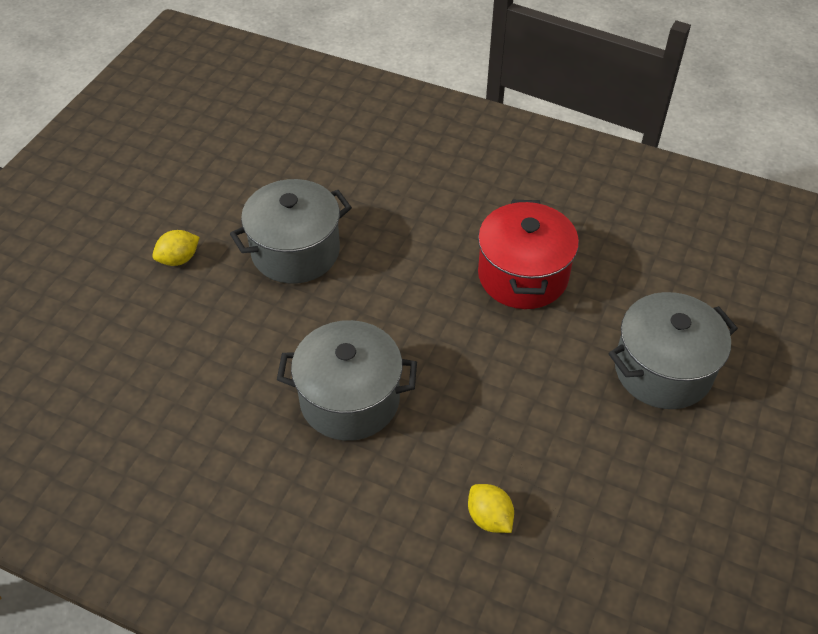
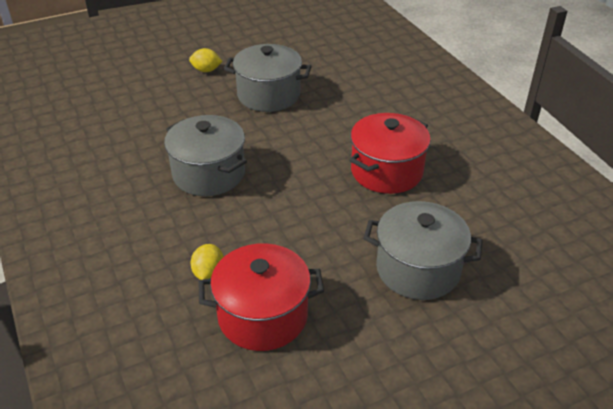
camera: 40 degrees right, 10 degrees down
(590, 523) = (263, 316): none -> red pot

